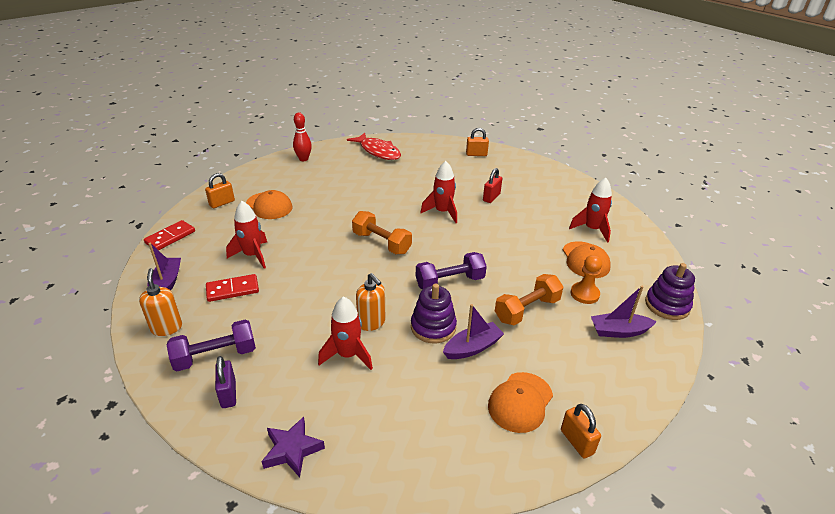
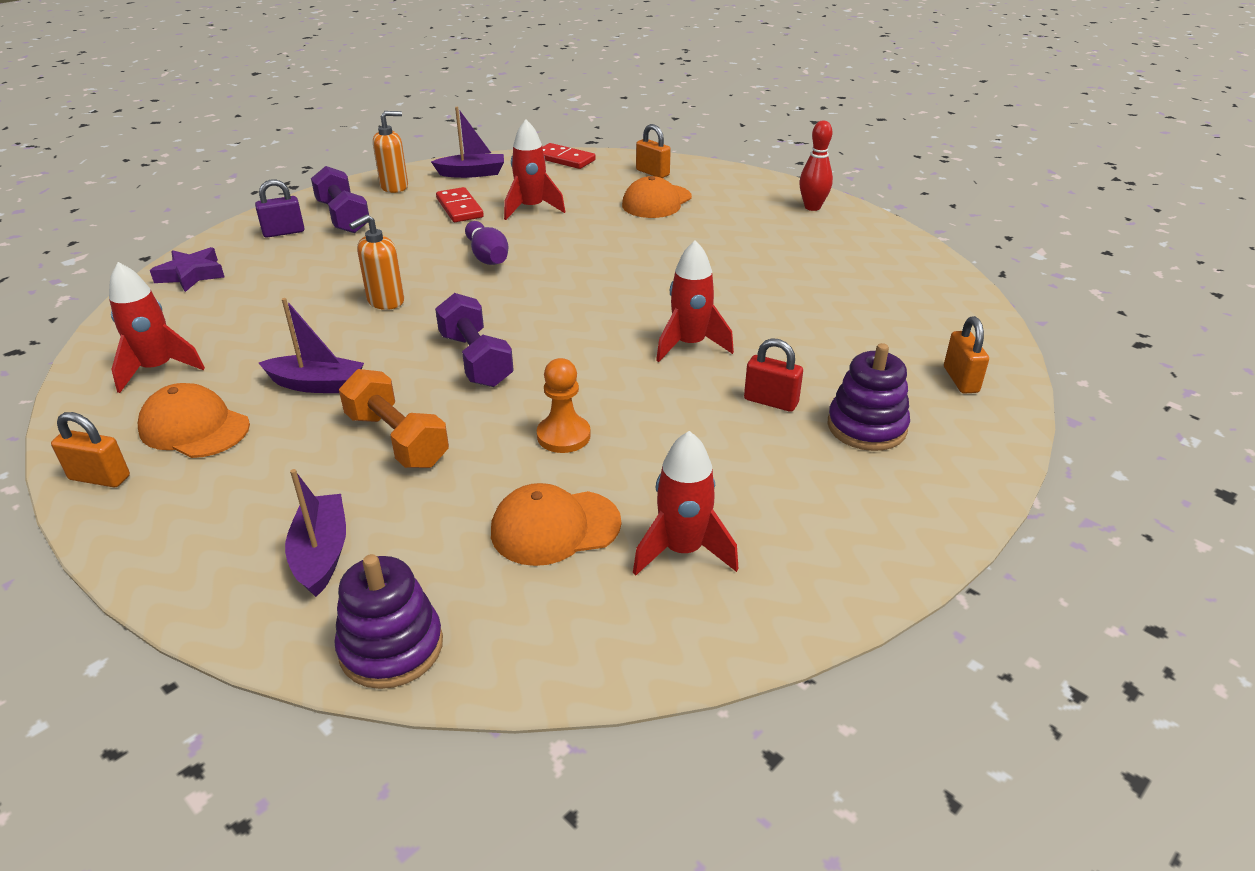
camera: 85 degrees right, 0 degrees up
(320, 276) = (487, 256): none -> purple bowling pin
(348, 355) = (325, 291): red rocket -> red rocket (158, 369)
(378, 151) = (888, 266): red fish -> none
(381, 243) = (577, 294): orange dumbbell -> none
(433, 327) = (368, 349): purple stacking toy -> purple stacking toy (866, 427)
(472, 347) = (317, 384): purple boat -> purple boat turned 45 degrees counterclockwise
(577, 442) = (100, 478): orange padlock -> orange padlock turned 45 degrees clockwise
(584, 294) = (437, 516): orange pawn -> orange pawn (563, 436)

